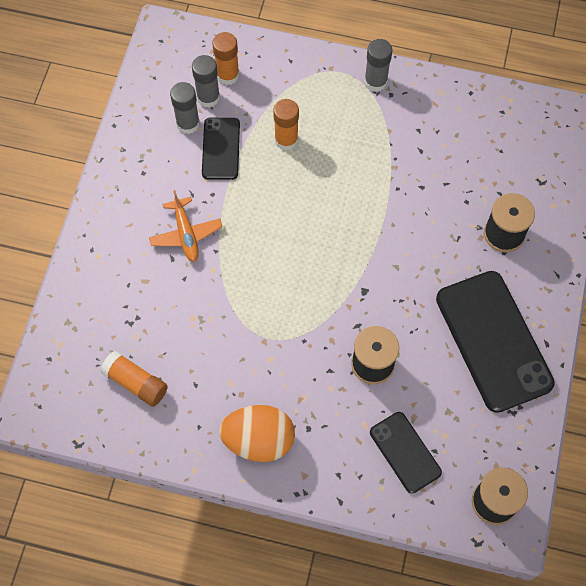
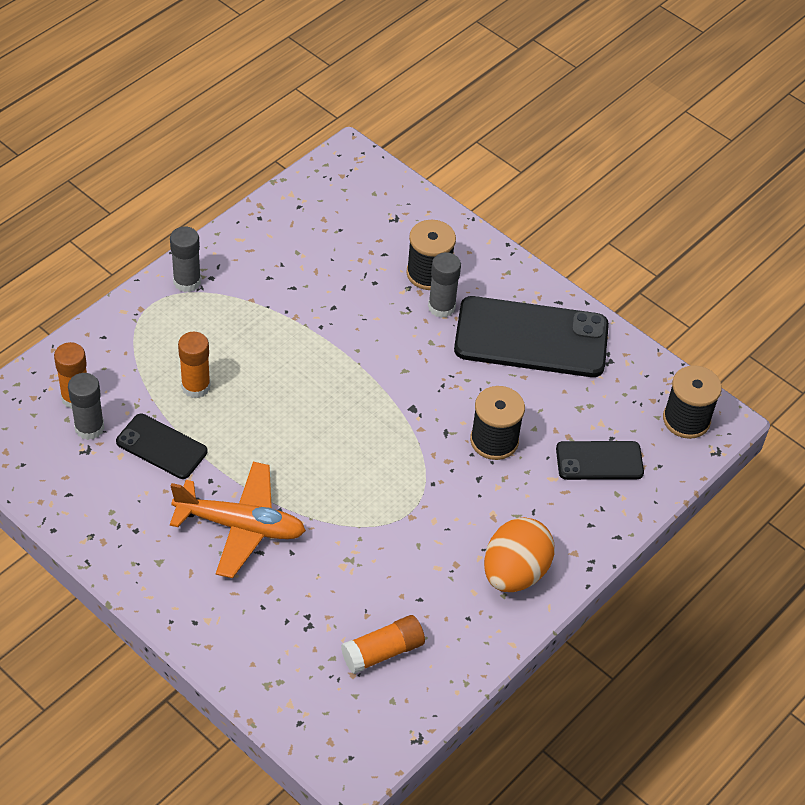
camera: 65 degrees left, 15 degrees down
(186, 234) = (240, 526): orange plane -> orange plane, size x1.51
(188, 124) = (107, 461): grey glue stick -> grey glue stick (441, 307)

